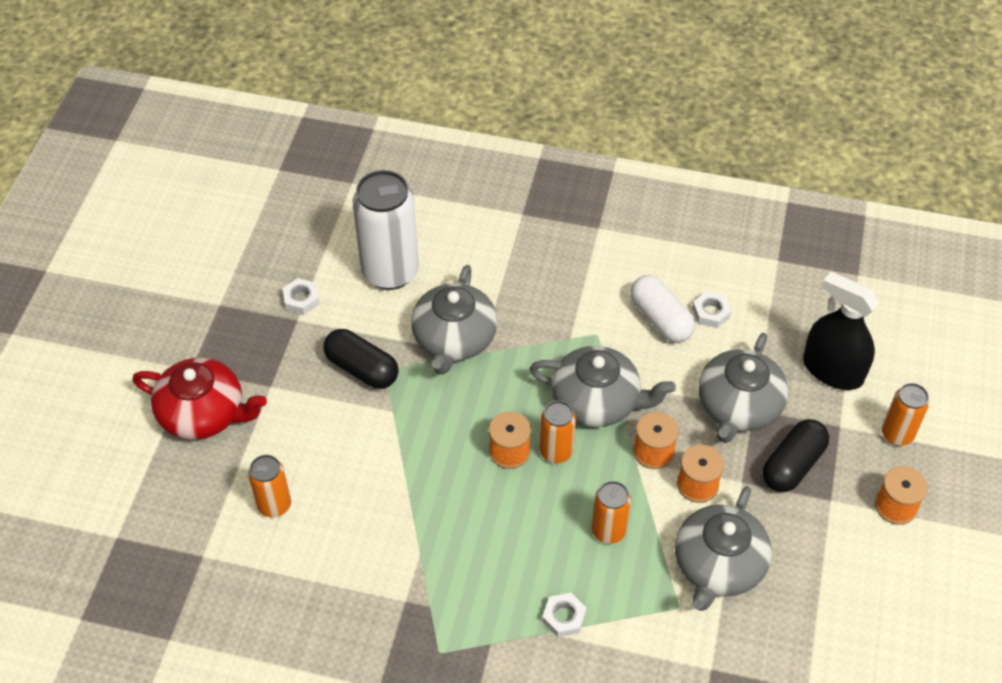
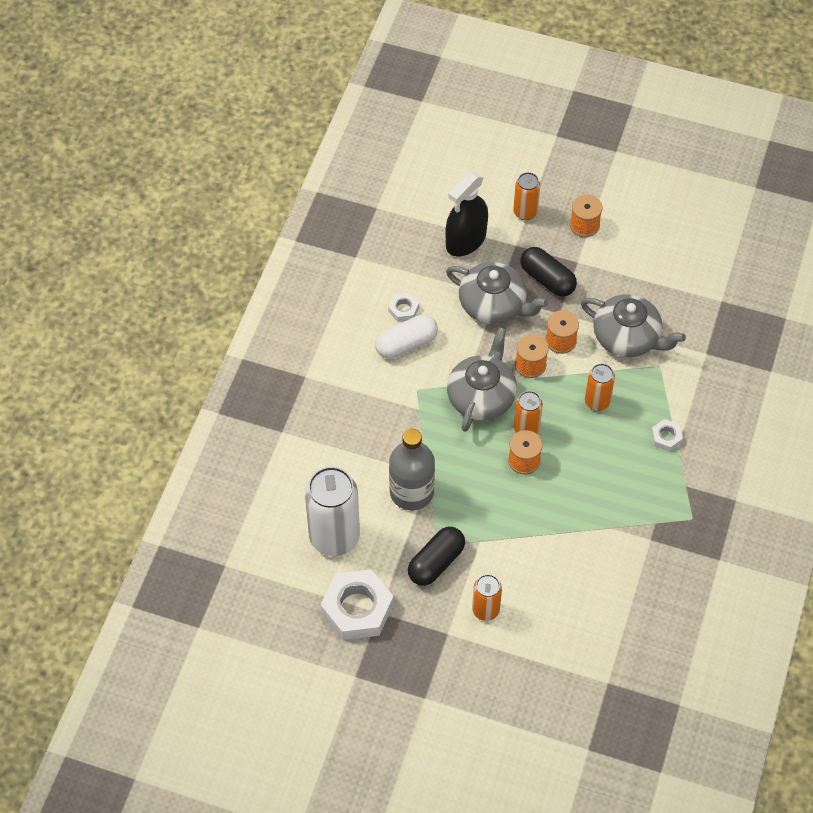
camera: 85 degrees left, 5 degrees up
(203, 413) = (471, 686): red teapot -> none
(274, 505) = (564, 630): orange can -> orange can (485, 610)
(301, 299) = (357, 608): white nut -> white nut, size x2.13
(454, 339) = (411, 492): grey teapot -> grey bottle

